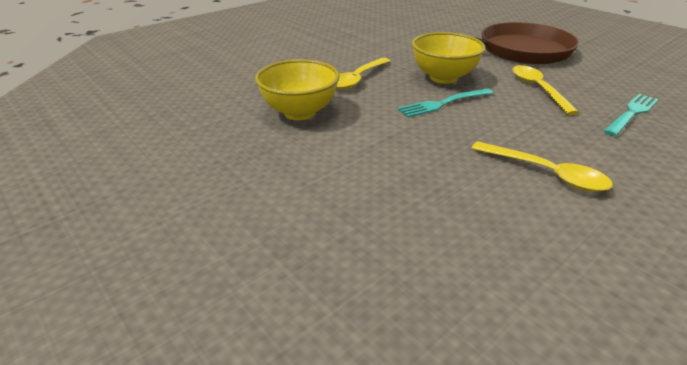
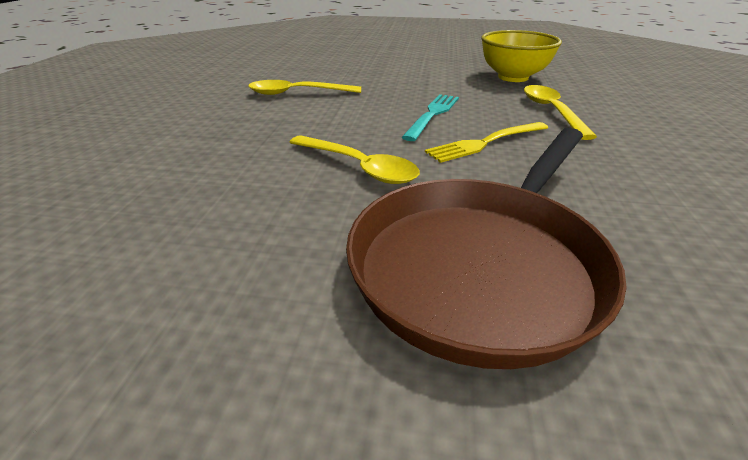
camera: 140 degrees right, 0 degrees up
(443, 77) = (485, 143): yellow bowl -> yellow fork
(631, 113) = (221, 170): turquoise fork -> none

